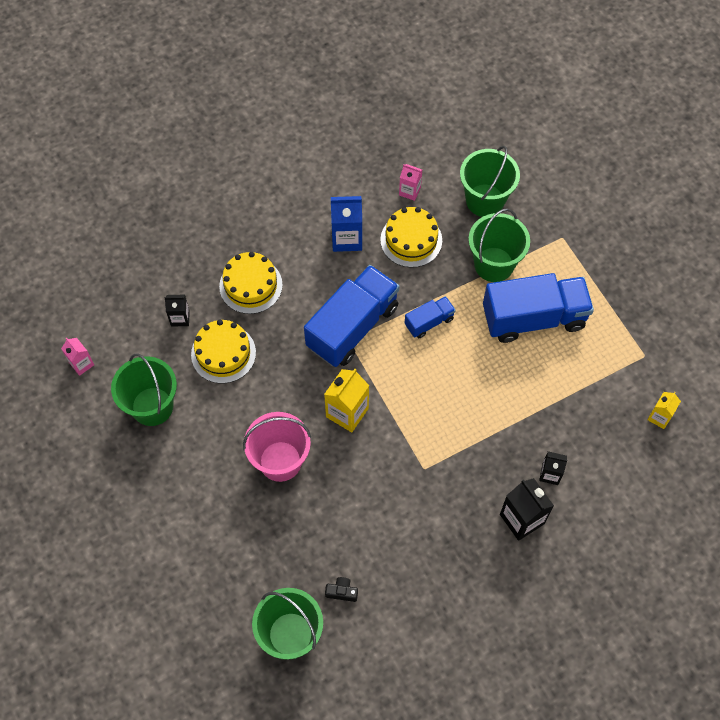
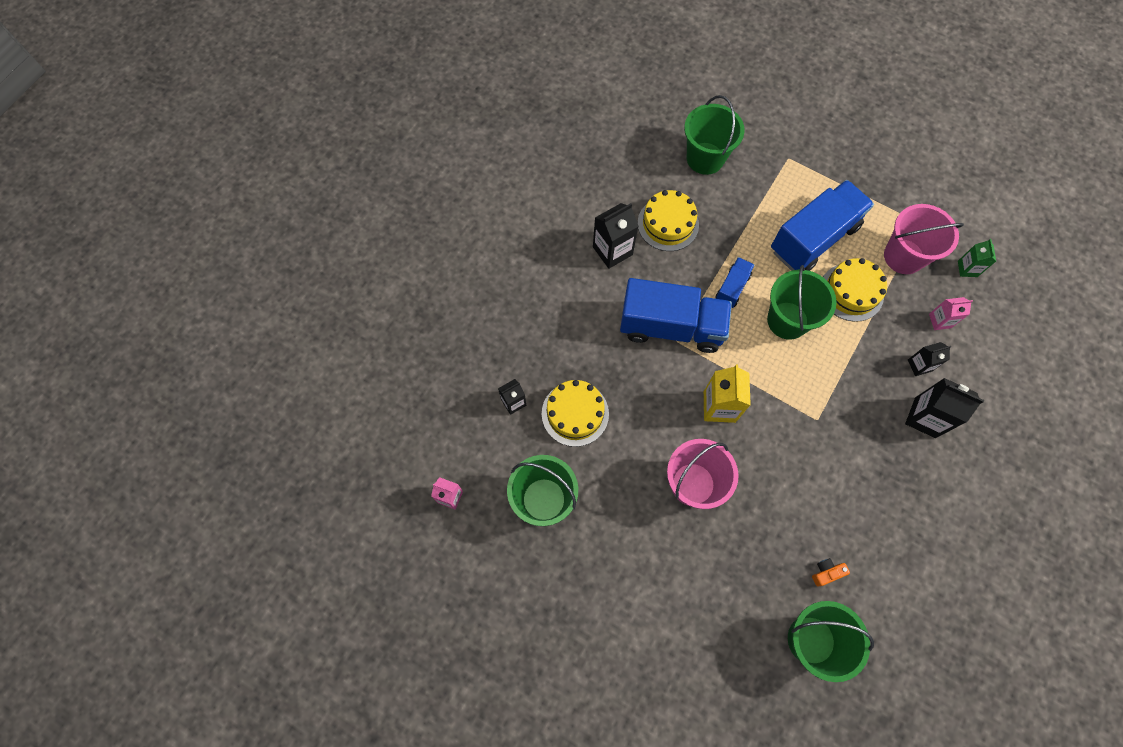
camera: 30 degrees left, 5 degrees up
(251, 285) = (557, 337): yellow cake -> yellow cake (851, 292)
(342, 592) = (826, 572): black camera -> orange camera
(347, 238) = (612, 251): blue carton -> black carton
(352, 327) = (671, 327): blue truck -> blue truck turned 90 degrees clockwise
(409, 191) = (637, 182): pink carton -> pink carton (940, 321)
(494, 264) = (750, 209): green bucket -> green bucket (787, 320)
(606, 375) = (903, 256): none -> pink bucket
(659, 417) = (967, 269): yellow carton -> green carton

